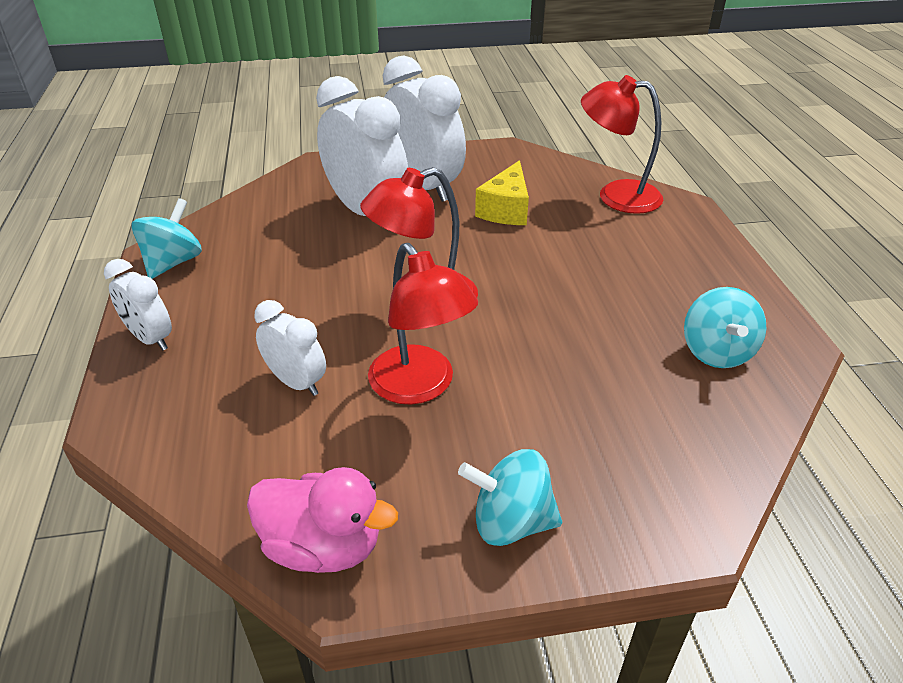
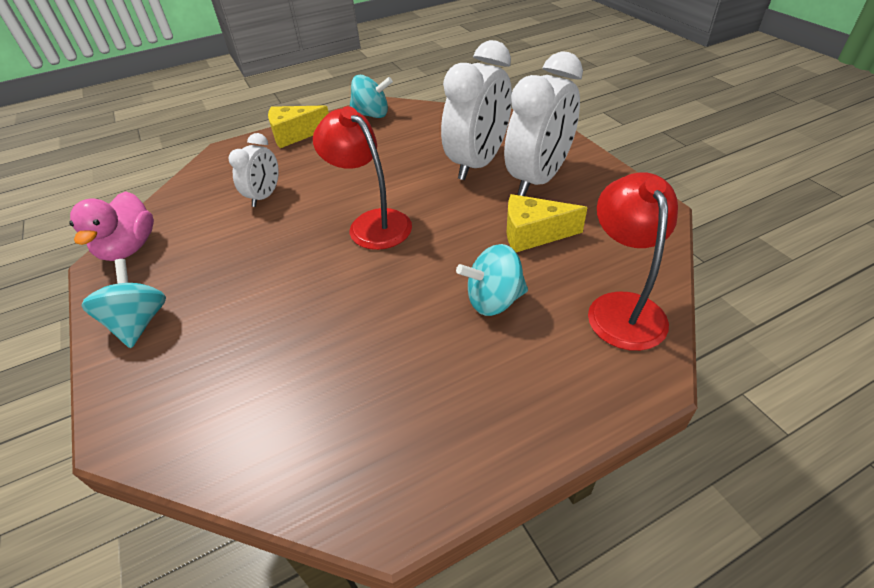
camera: 75 degrees right, 5 degrees up
(150, 339) = (295, 135): white clock -> yellow cheese
(420, 386) = (269, 248): red lamp -> none
(716, 352) = (353, 432): turquoise spinning top -> turquoise spinning top (494, 300)

